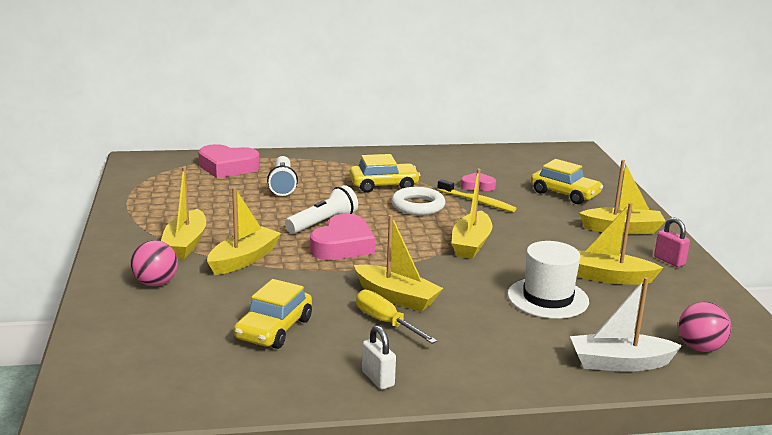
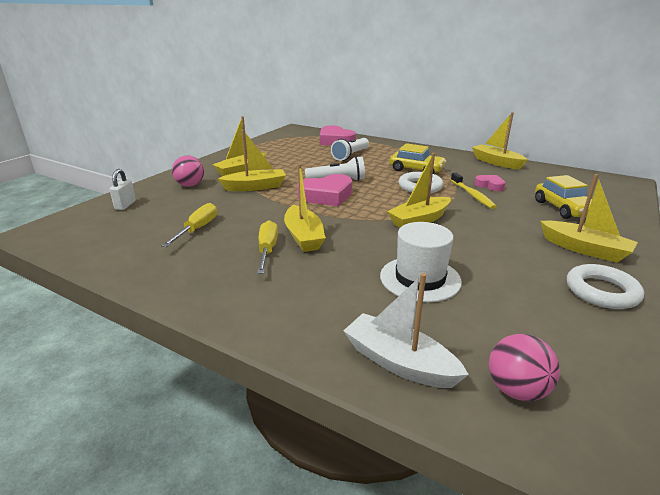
camera: 40 degrees right, 5 degrees up
(274, 329) = (197, 229): yellow car -> yellow screwdriver
(378, 379) = (194, 284): white padlock -> white padlock (125, 205)
(608, 277) = (508, 282): yellow boat -> yellow boat (496, 162)
(669, 261) = (602, 291): pink padlock -> white ring

